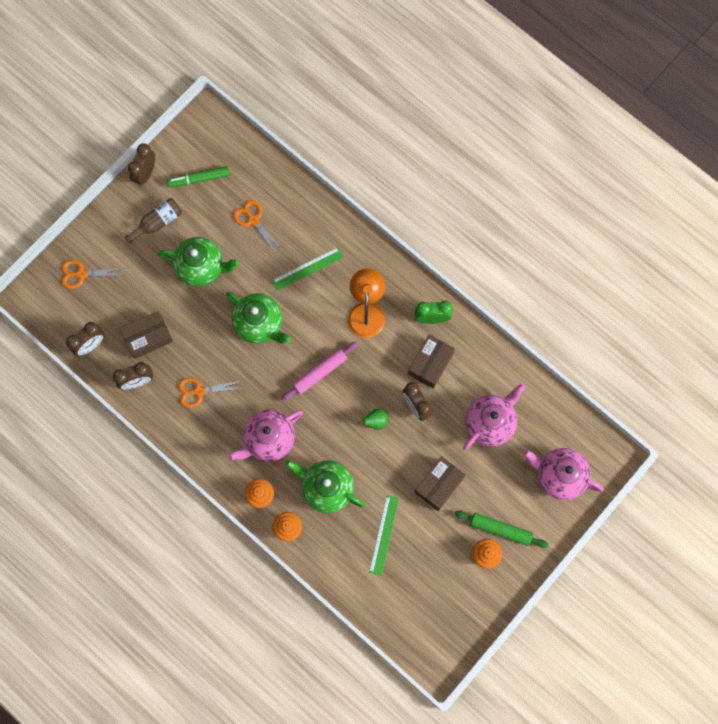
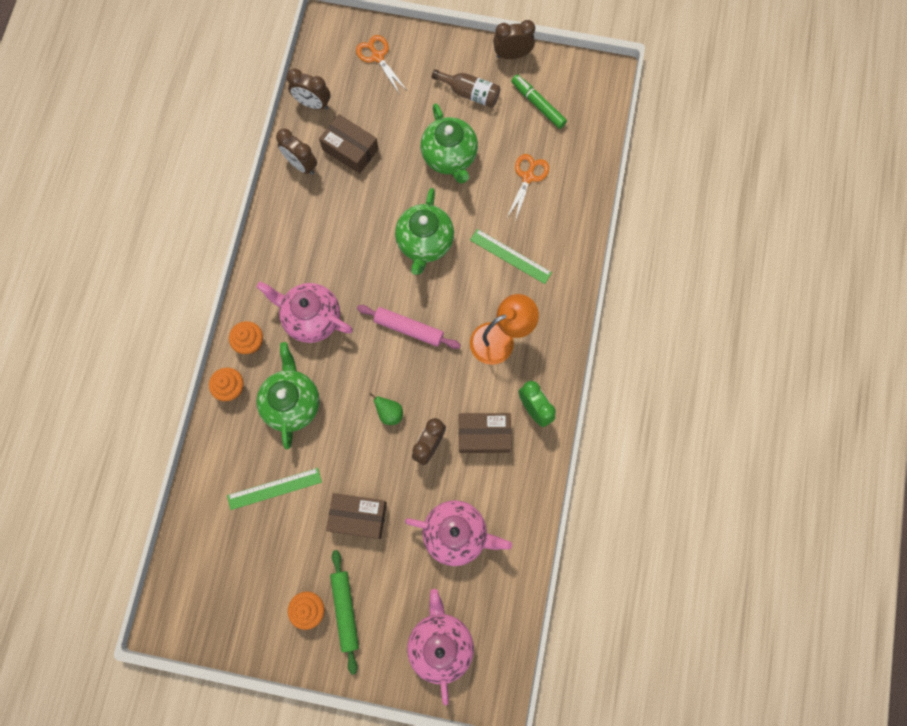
camera: 60 degrees right, 0 degrees up
(199, 391) = (323, 226): orange scissors -> none

